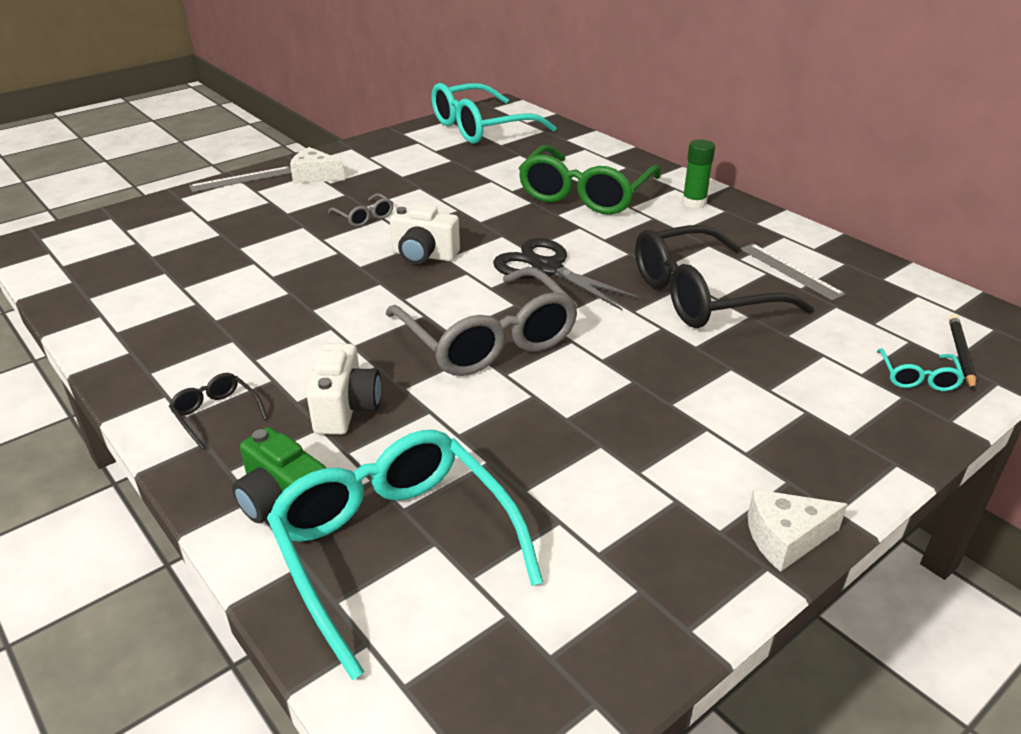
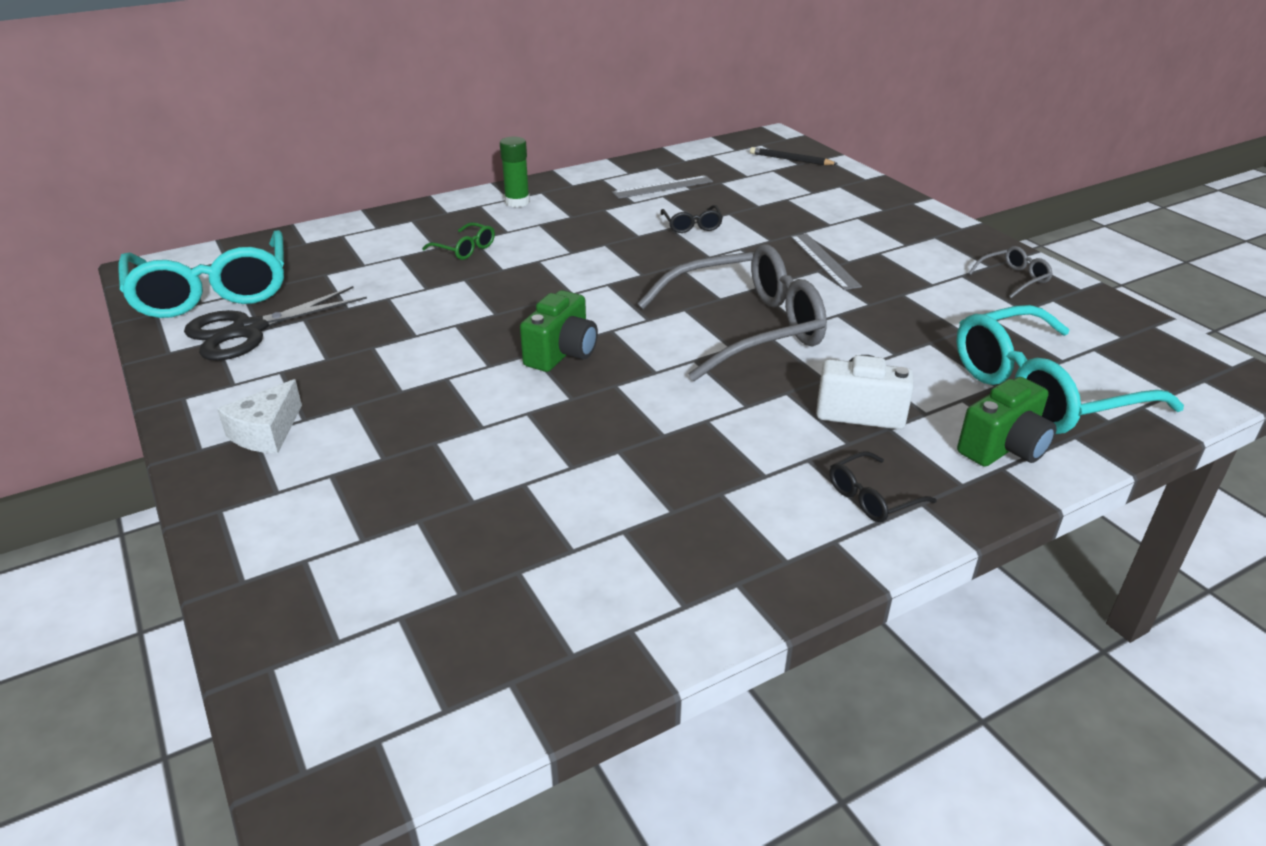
camera: 80 degrees left, 0 degrees up
(242, 179) = (218, 508): grey ruler -> grey ruler (824, 261)
(364, 217) = (436, 391): grey glasses -> grey glasses (1013, 279)
(424, 255) = (562, 353): white camera -> green camera
(546, 268) = (619, 286): black scissors -> black scissors (248, 330)
(585, 194) = (465, 249): green glasses -> green glasses, size x0.42
(701, 295) = (692, 225): black glasses -> black glasses, size x0.42
(785, 538) = (991, 247): white cheese -> none
(917, 377) = (818, 177): turquoise glasses -> none

